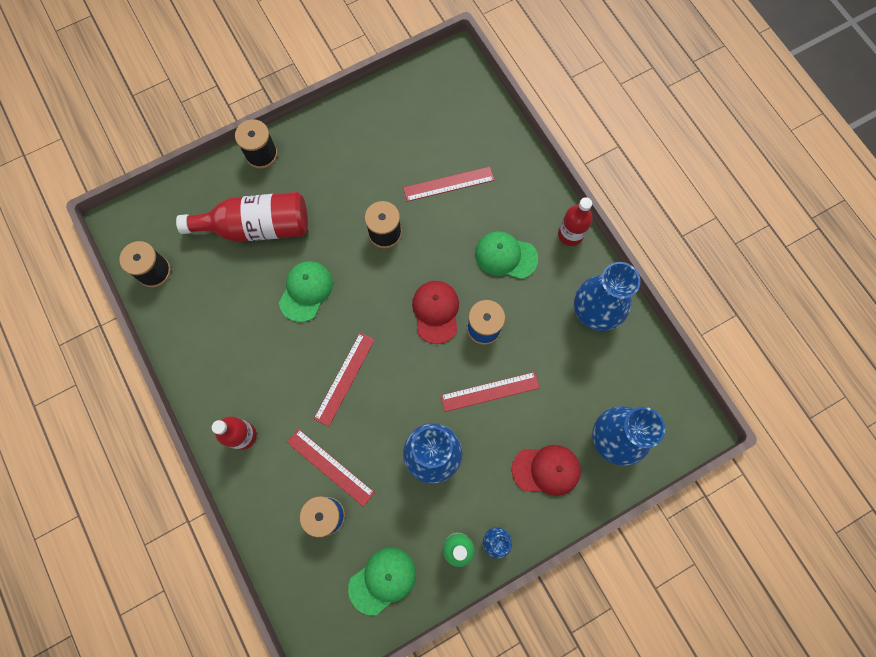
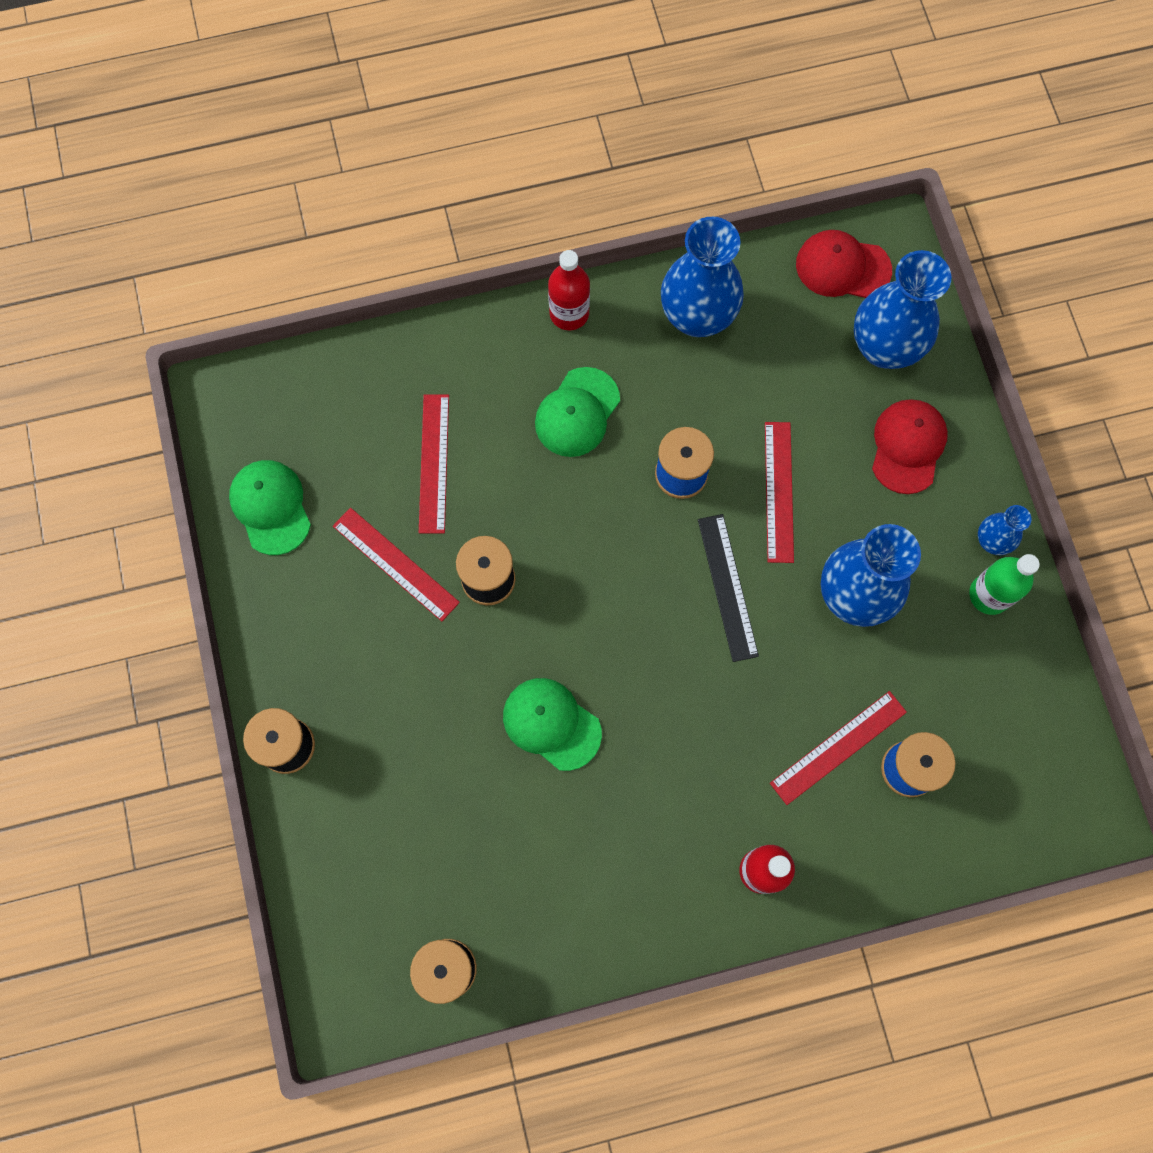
camera: 75 degrees left, 0 degrees up
(257, 227) = (417, 780): red bottle -> none
(344, 378) = (708, 696): red ruler -> red ruler (395, 564)
(382, 580) = (1015, 709): green cap -> green cap (270, 507)
(417, 374) = (727, 587): none -> black ruler
(436, 311) = (637, 535): red cap -> red cap (842, 267)

